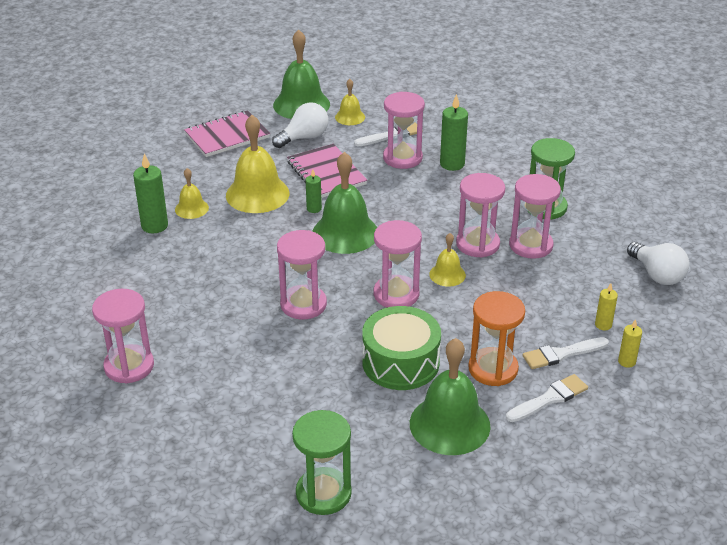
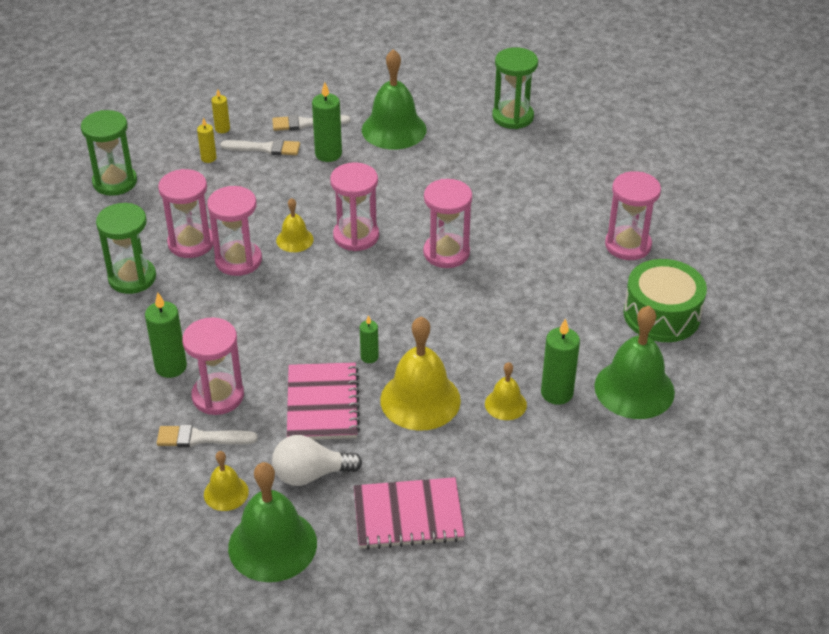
camera: 155 degrees left, 5 degrees up
(345, 233) = (357, 315): green bell -> green bell (634, 389)
(400, 362) = (396, 180): green drum -> green drum (661, 315)
(493, 369) = (328, 154): orange hourglass -> green candle
(657, 275) = (115, 182): white light bulb -> green hourglass

